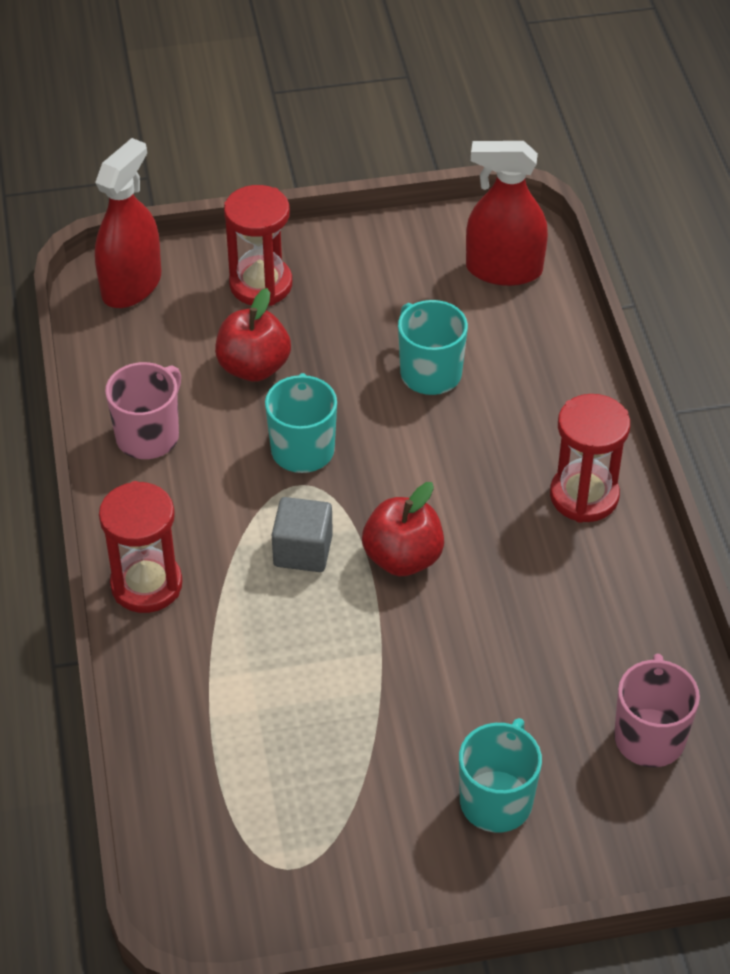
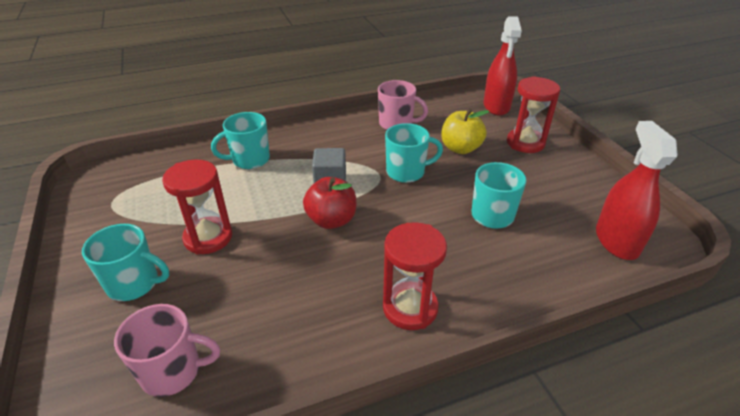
camera: 80 degrees right, 10 degrees down
(131, 285) = (496, 106): red spray bottle -> red spray bottle turned 75 degrees clockwise
(146, 585) = (299, 136): red hourglass -> red hourglass (208, 238)
(207, 663) = (249, 160): none -> turquoise mug
(253, 367) = (460, 148): red apple -> yellow apple

